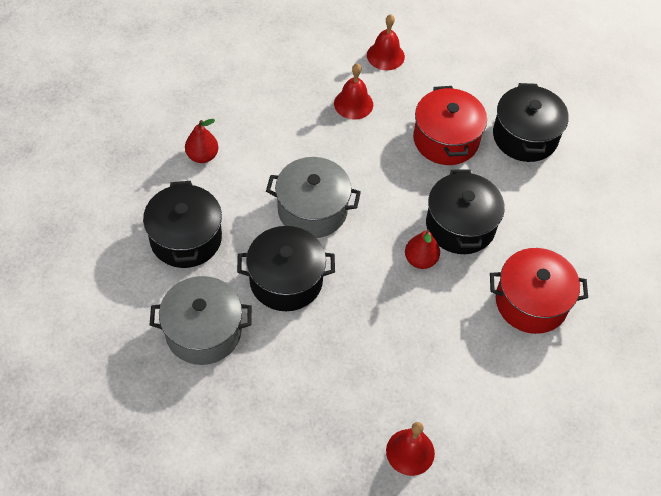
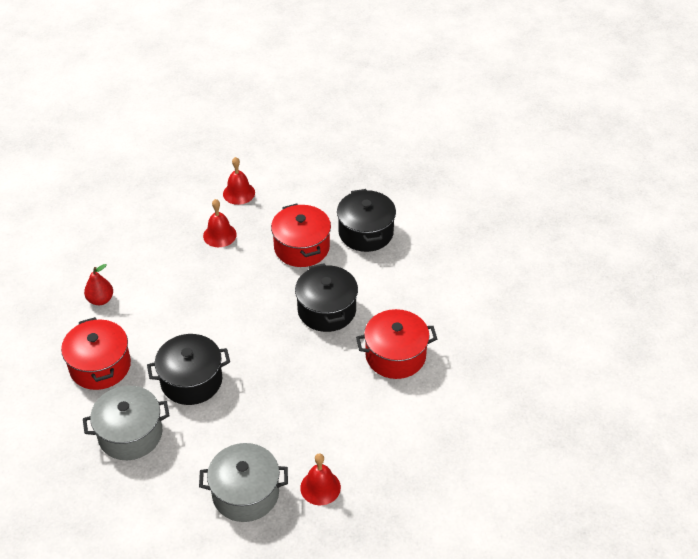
camera: 10 degrees left, 10 degrees down
(186, 238) = (100, 366): black pot -> red pot
(312, 210) = (202, 323): grey pot -> grey pot (245, 493)
(420, 260) = (299, 342): red pear -> none

